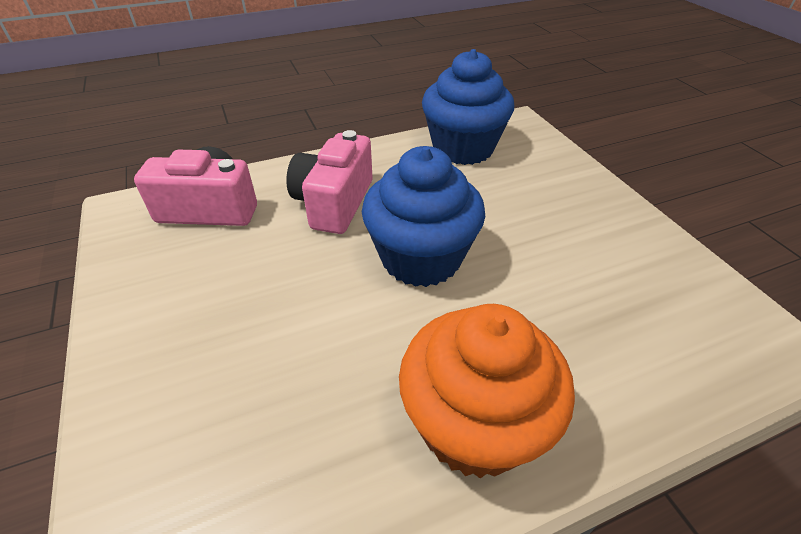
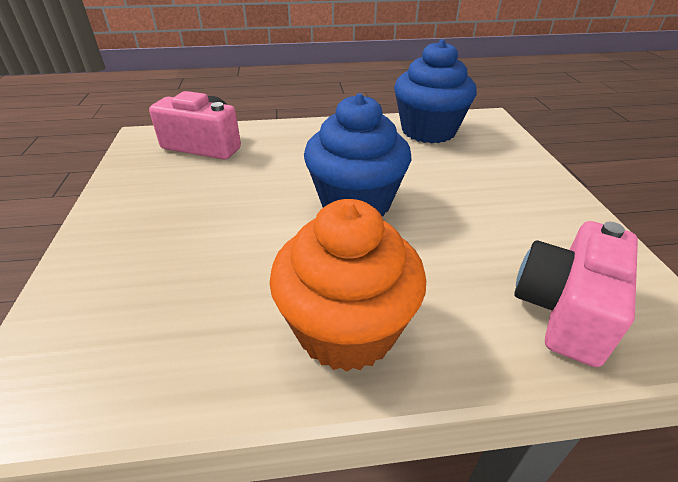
camera: 15 degrees right, 5 degrees down
(334, 203) = (301, 154): pink camera -> pink camera (564, 310)

